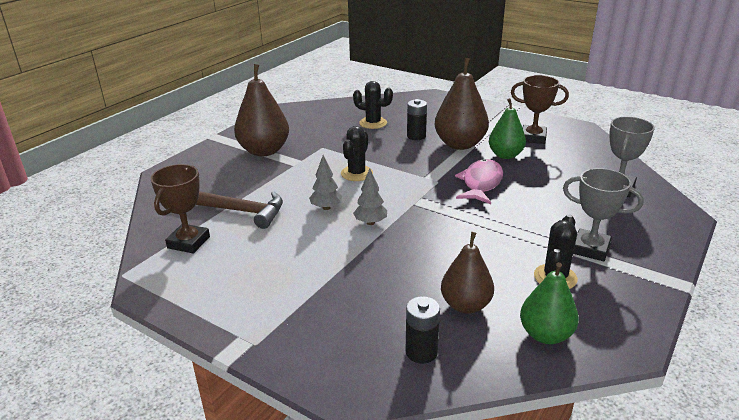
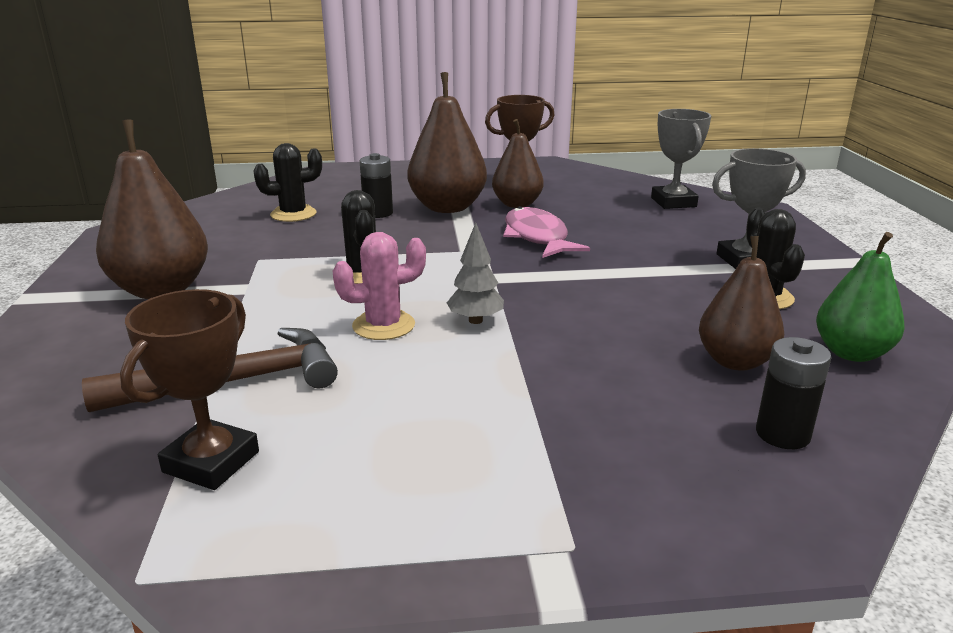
camera: 40 degrees left, 5 degrees down
(188, 242) = (211, 462): brown trophy -> brown trophy turned 45 degrees clockwise
(326, 207) = (383, 325): grey tree -> pink cactus
(505, 155) = (517, 204): green pear -> brown pear

